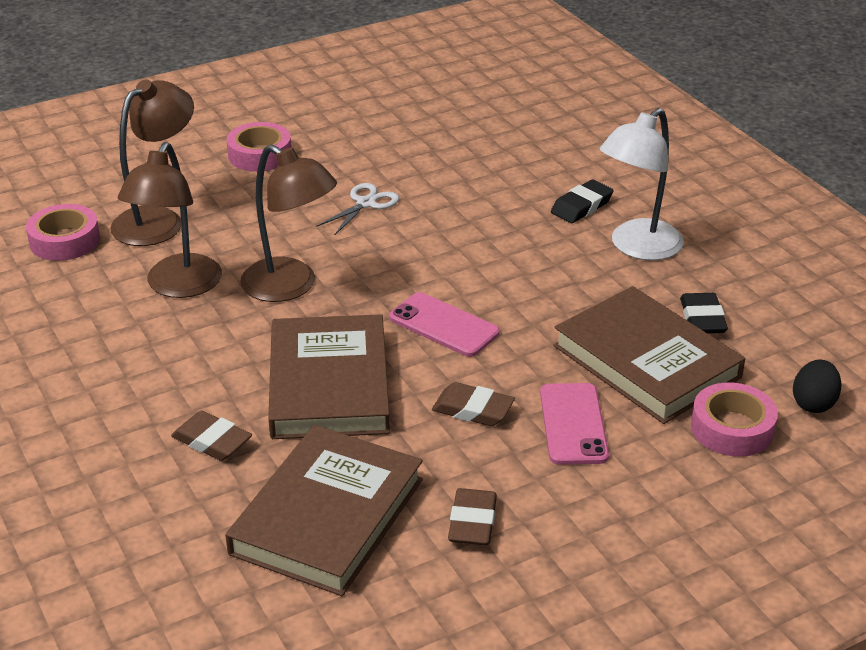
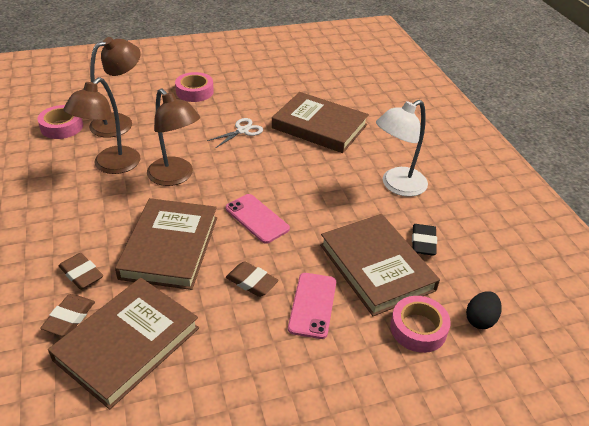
camera: 10 degrees right, 5 degrees up
(472, 522) = (218, 368): brown eraser -> brown eraser (69, 318)
(486, 179) = (319, 126): none -> brown book
(581, 206) = (371, 153): black eraser -> none

